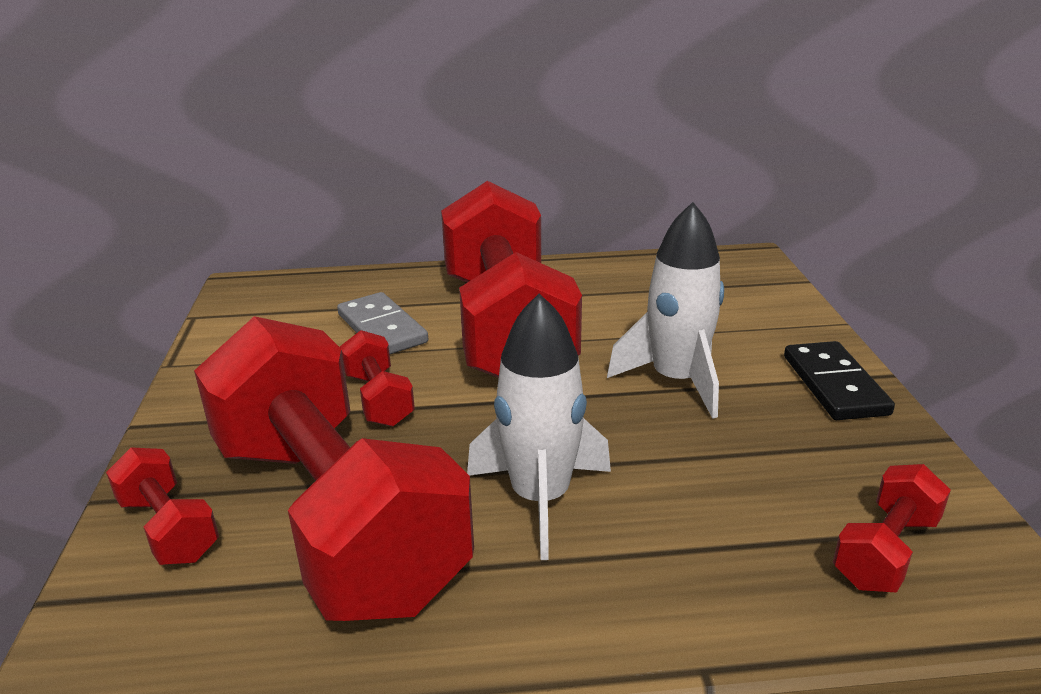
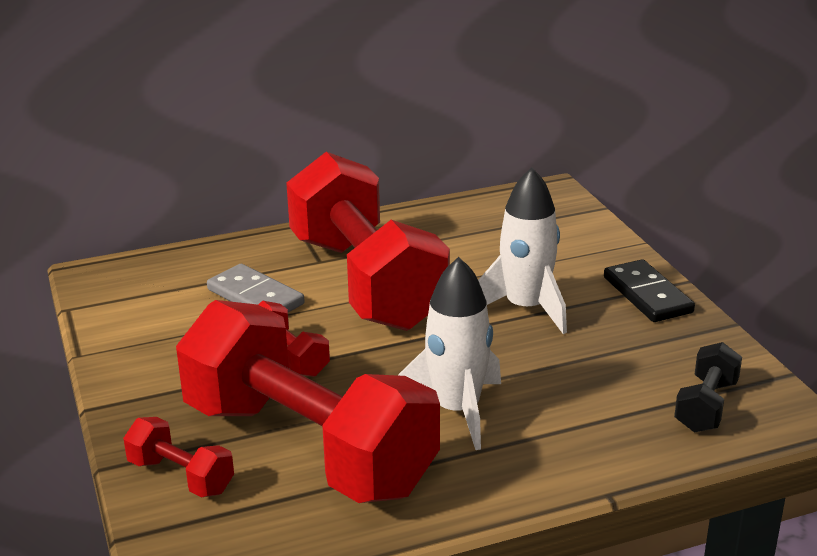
camera: 15 degrees left, 0 degrees up
(885, 551) = (706, 406): red dumbbell -> black dumbbell

